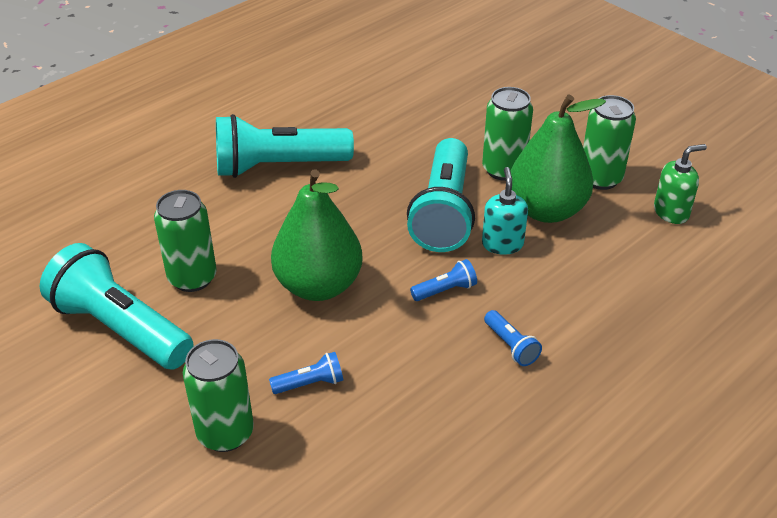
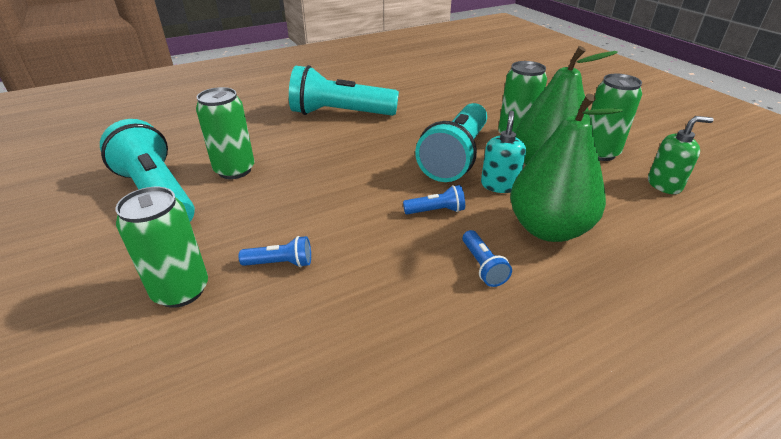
camera: 15 degrees right, 5 degrees down
(318, 285) = (329, 190): green pear -> green pear (548, 229)

